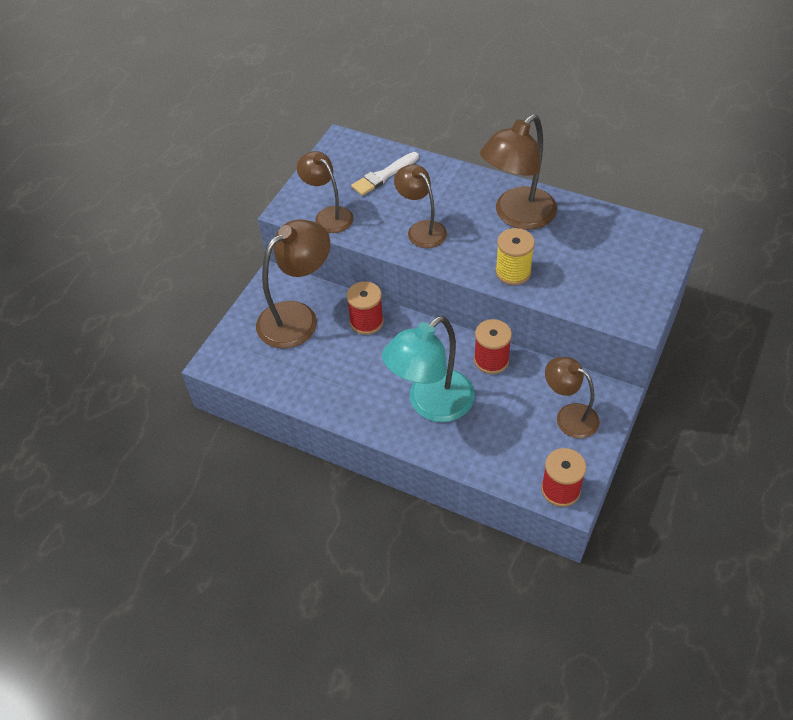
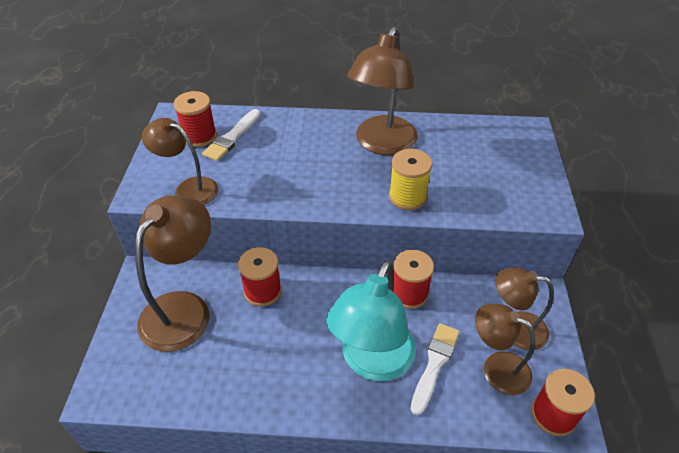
camera: 25 degrees left, 5 degrees down
(356, 168) = (199, 136): none -> red spool
(421, 229) = (294, 179): brown lamp -> brown lamp (496, 368)
(482, 422) = (434, 364): none -> white brush

